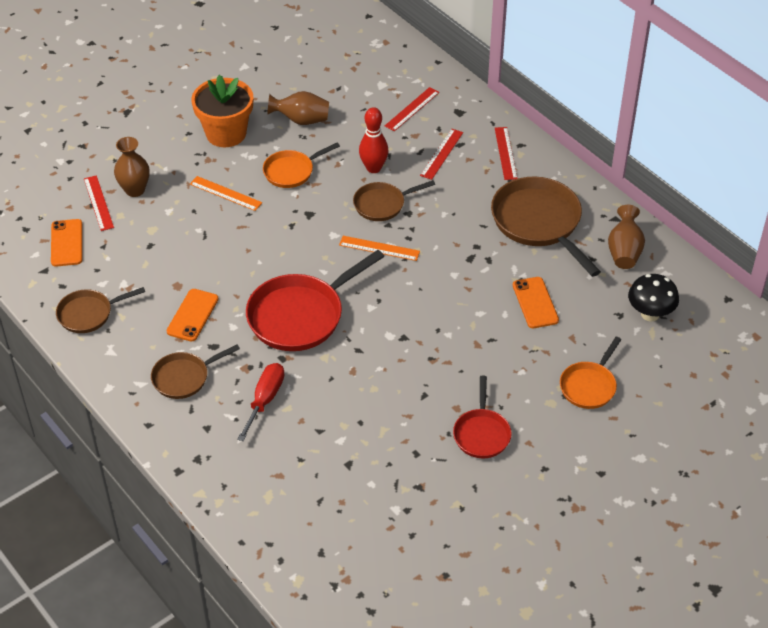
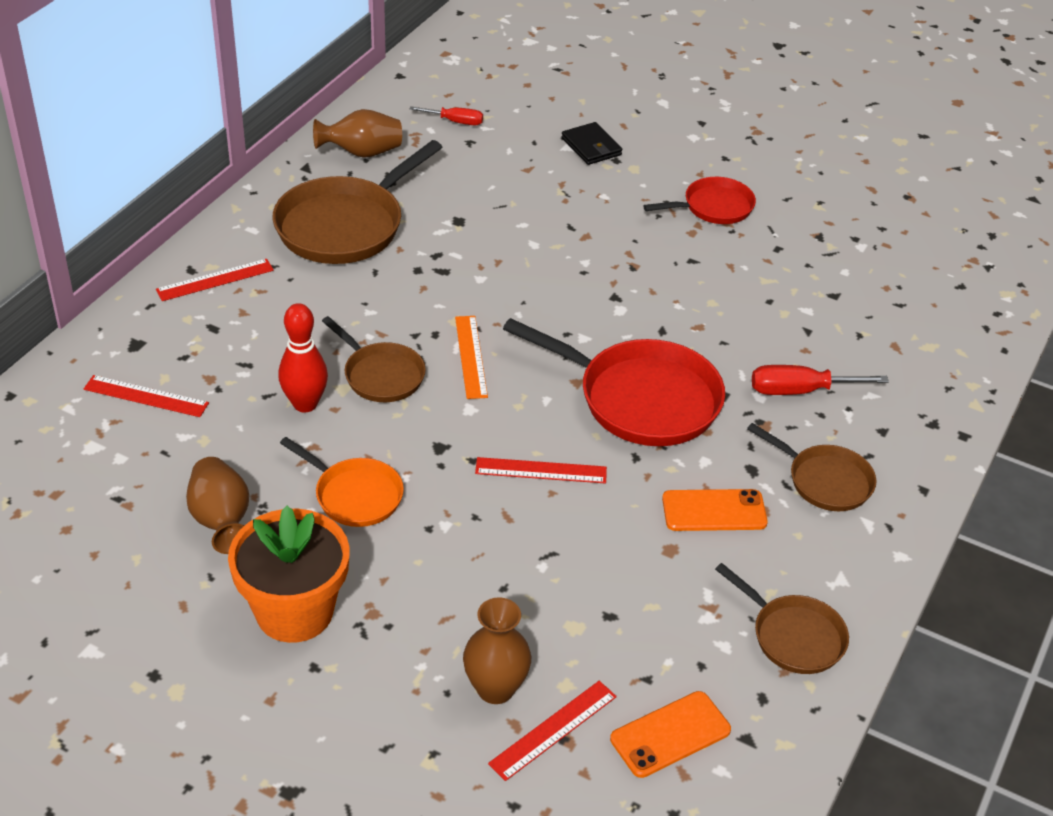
camera: 115 degrees left, 5 degrees down
(226, 193) = (443, 560): orange ruler -> none
(442, 154) = (242, 341): red ruler -> red ruler (541, 470)
(535, 303) = (489, 204): orange phone -> none
(589, 386) = (591, 147): orange pan -> black wallet
(650, 314) = (455, 122): black mushroom -> red screwdriver

